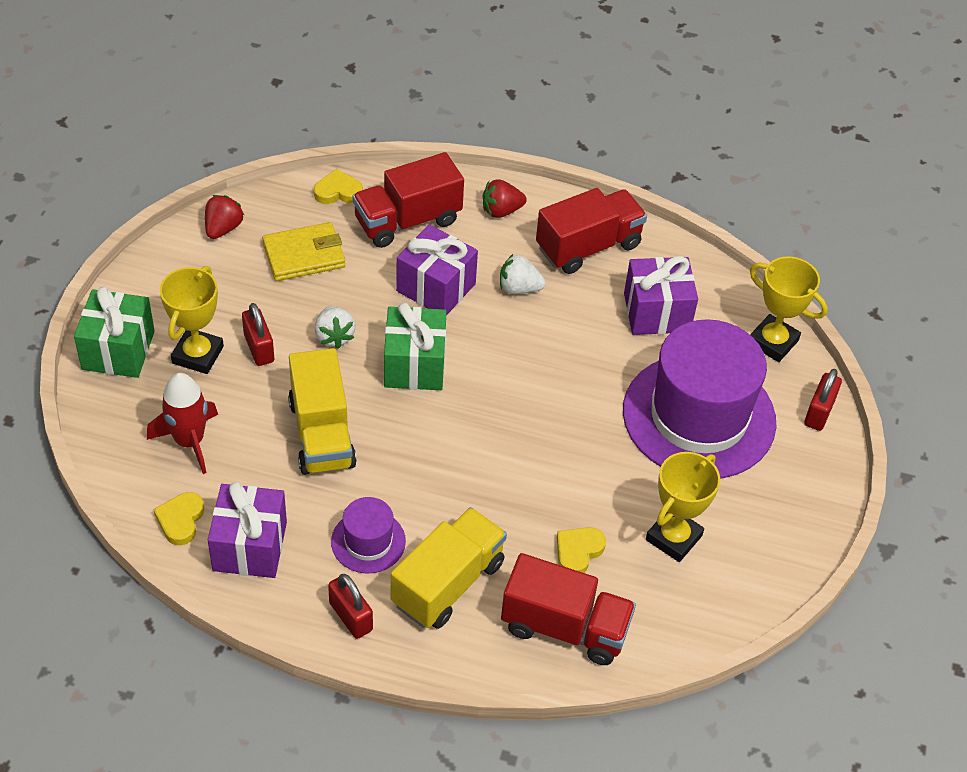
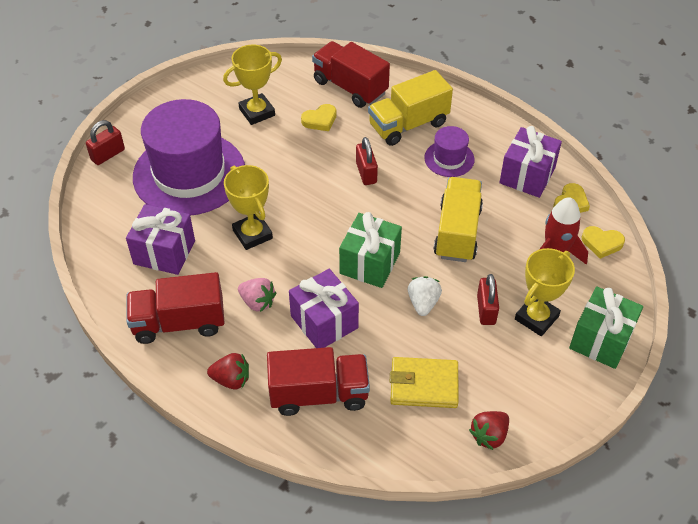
camera: 155 degrees left, 0 degrees up
(338, 191) = (369, 446): yellow heart -> yellow heart (602, 243)
(350, 617) = (474, 123): red padlock -> red padlock (366, 173)
(519, 288) = (257, 302): white strawberry -> pink strawberry
(773, 342) = (97, 207): yellow trophy -> yellow trophy (252, 234)

